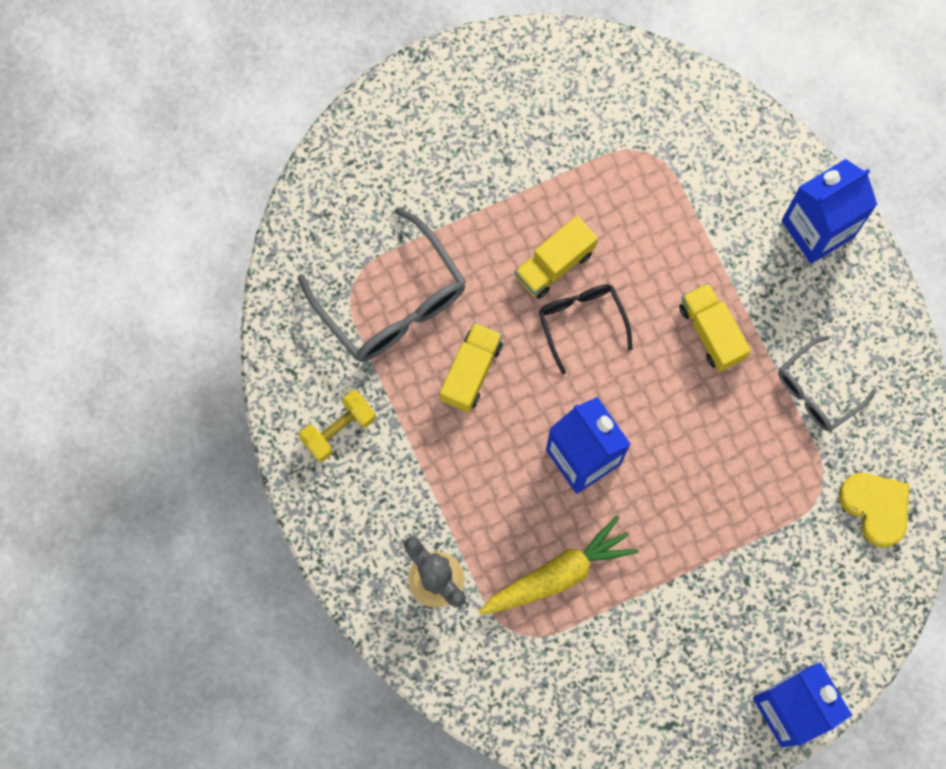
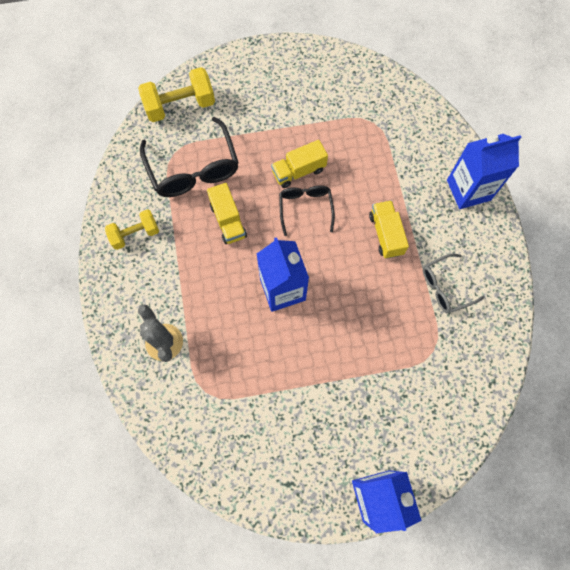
camera: 15 degrees right, 5 degrees down
(337, 201) = (180, 106): none -> yellow dumbbell
(391, 301) = (193, 168): grey glasses -> black glasses
(471, 372) = (228, 221): yellow truck -> yellow truck turned 120 degrees clockwise
(558, 574) = (244, 360): yellow carrot -> none
(875, 507) = (467, 372): yellow heart -> none

